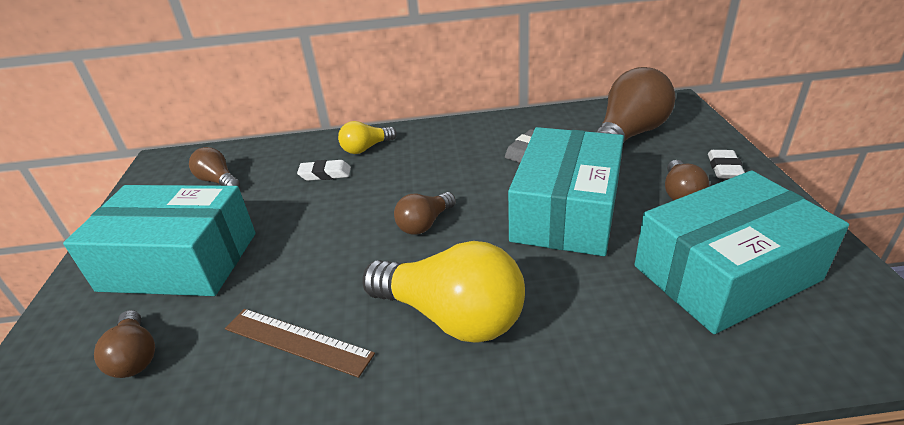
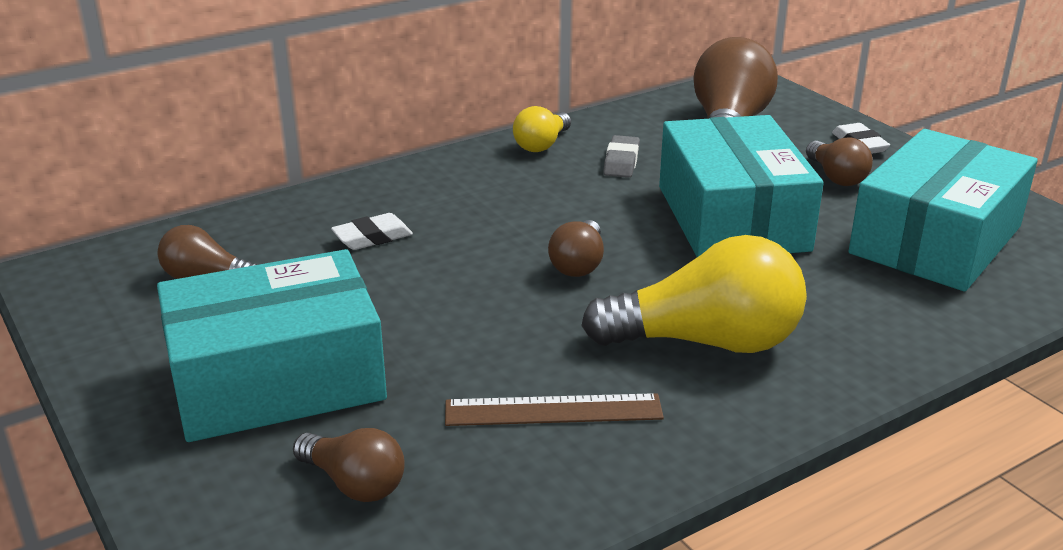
camera: 30 degrees left, 5 degrees down
(366, 148) = (397, 196): yellow light bulb -> yellow light bulb (542, 144)

